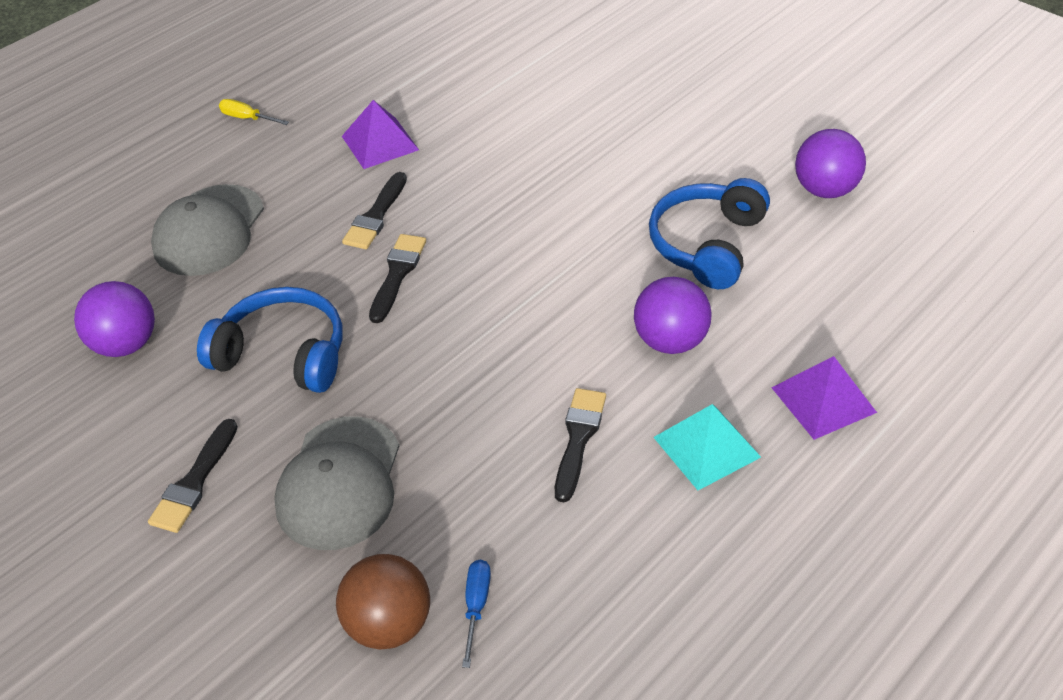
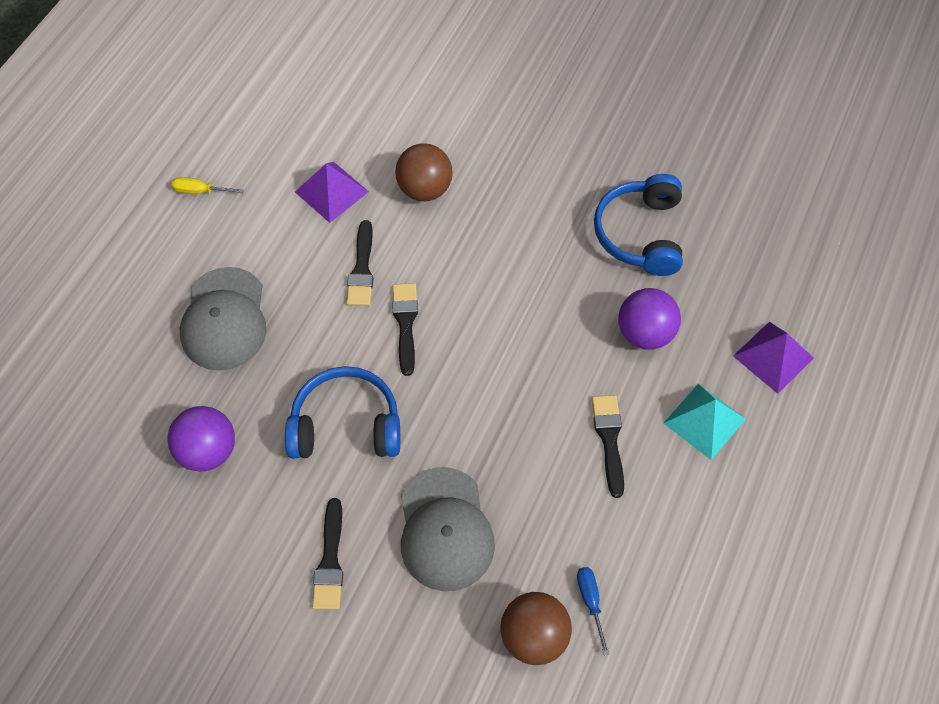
camera: 20 degrees left, 15 degrees up
(480, 159) = (425, 189): none -> brown ball
(825, 190) = (712, 158): purple ball -> none

